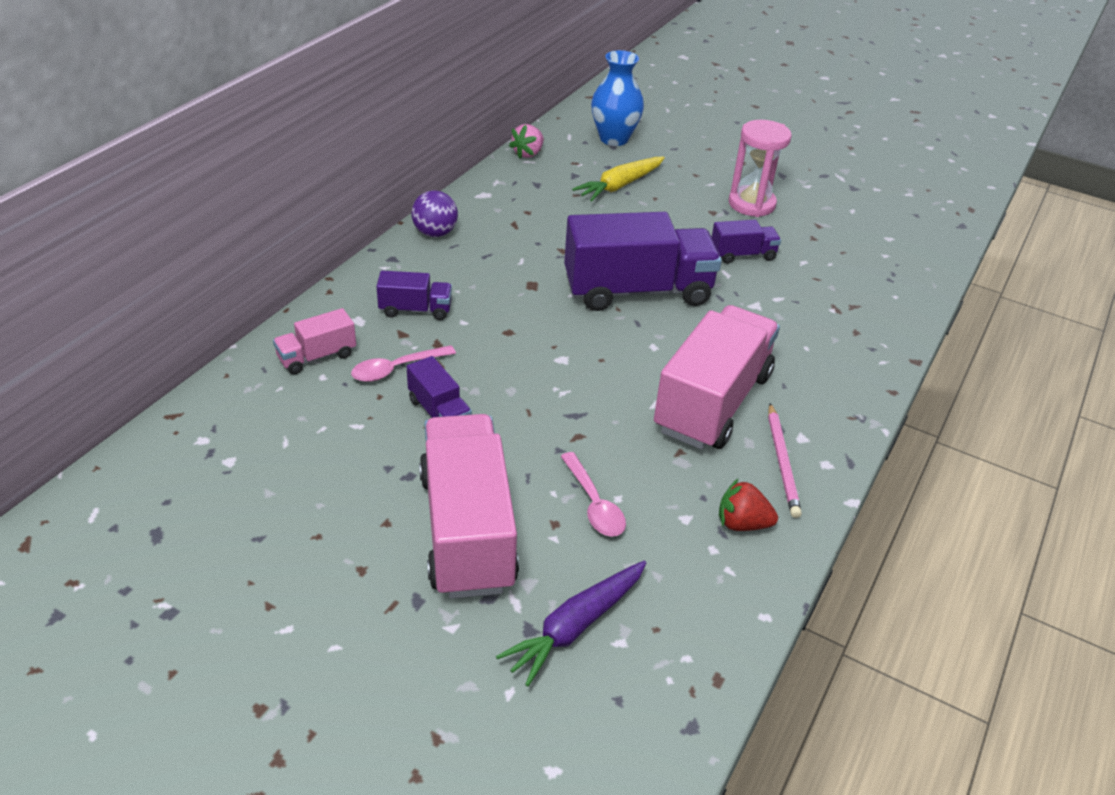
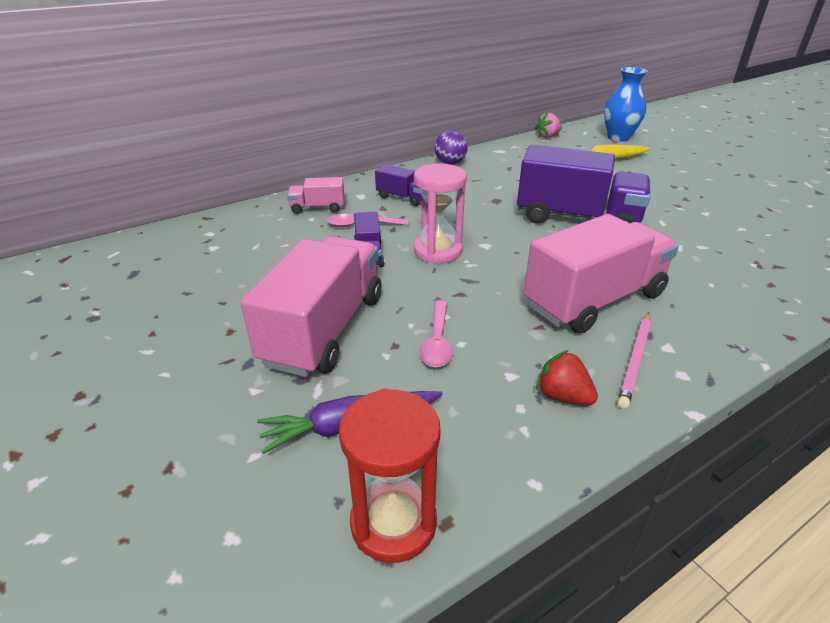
camera: 30 degrees right, 5 degrees down
(677, 698) = (393, 523): none -> red hourglass
(742, 255) = (685, 214): purple truck -> none
(751, 204) = (712, 187): pink hourglass -> pink hourglass (438, 251)

